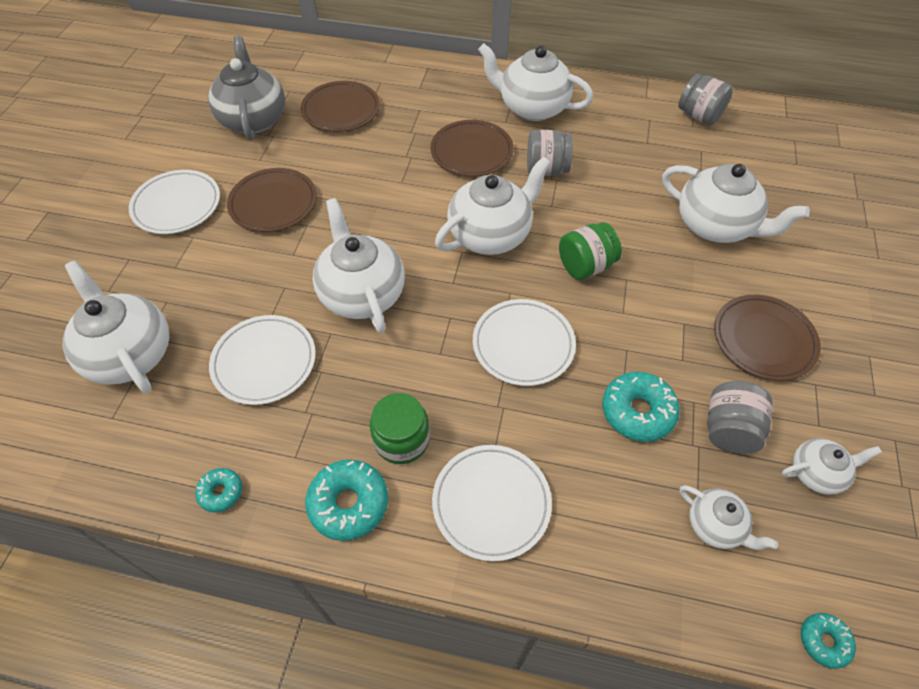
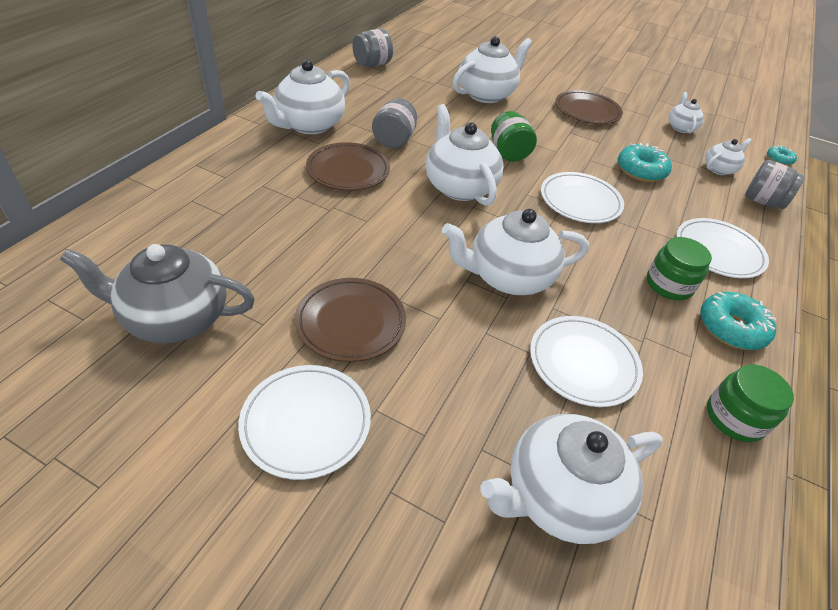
camera: 80 degrees left, 10 degrees down
(221, 492) = (734, 418): turquoise donut -> green jar
(341, 110) = (219, 238): brown plate -> none
(729, 430) = (653, 143): grey jar -> grey jar (762, 201)

